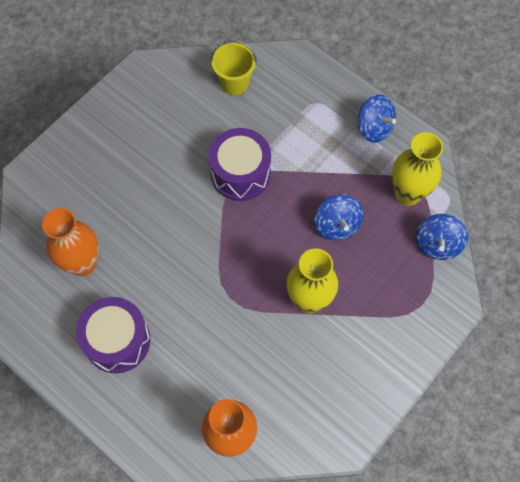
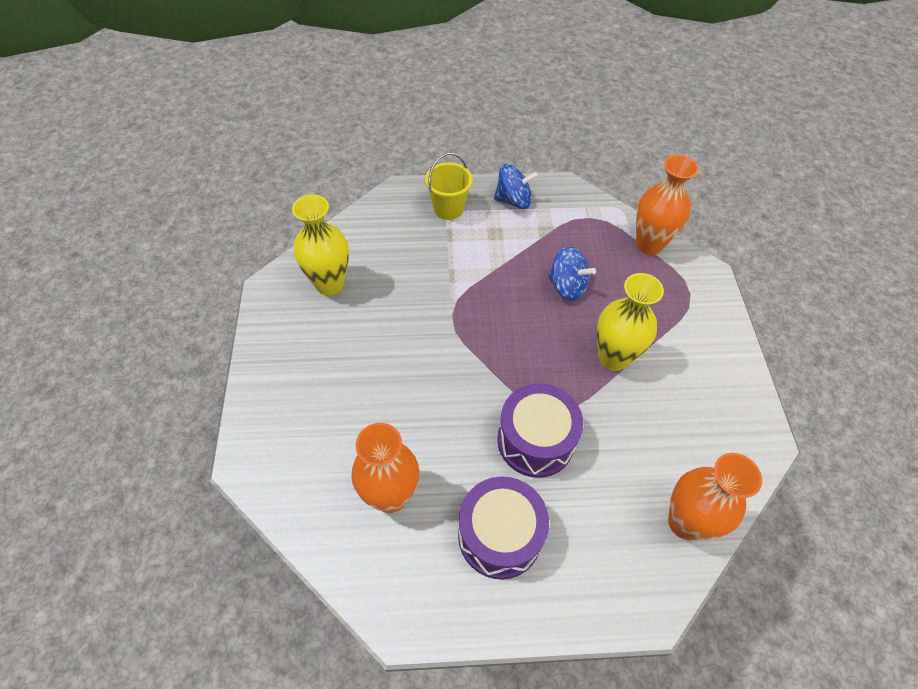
camera: 45 degrees left, 10 degrees down
(234, 83) = (367, 244): yellow bucket -> yellow bucket (448, 208)
(240, 173) = (449, 306): purple drum -> purple drum (535, 440)
(407, 194) = (589, 227): yellow vase -> yellow vase (330, 284)
(437, 244) = (649, 244): blue spinning top -> orange vase

